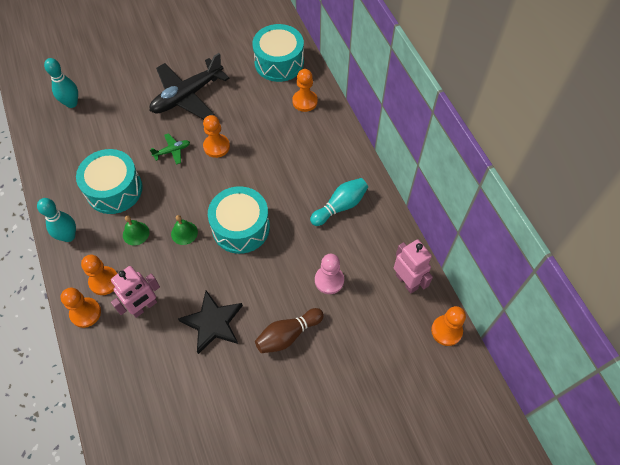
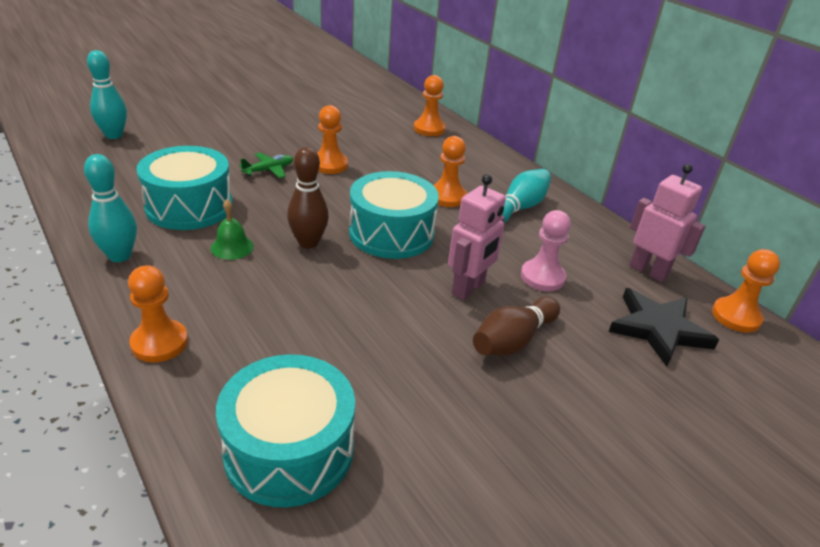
camera: 15 degrees left, 25 degrees down
(104, 281) = (188, 302): orange pawn -> orange pawn (447, 197)
(144, 307) = (264, 327): pink robot -> pink robot (468, 289)
(184, 233) = (308, 243): green bell -> brown bowling pin
(187, 96) = (277, 127): black plane -> none
(213, 323) = (387, 337): black star -> black star (658, 329)
(279, 62) = (384, 103): turquoise drum -> turquoise drum (289, 450)

